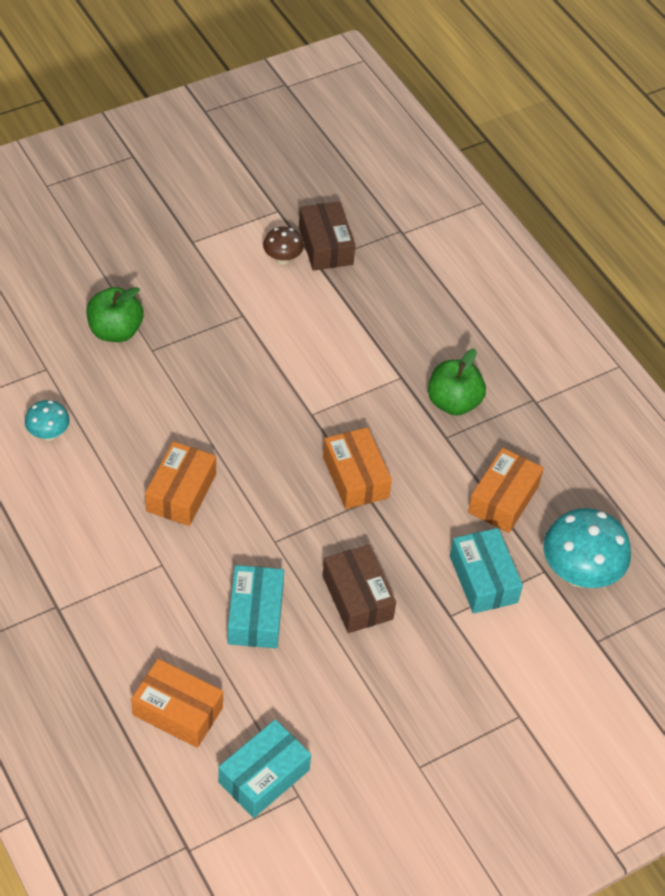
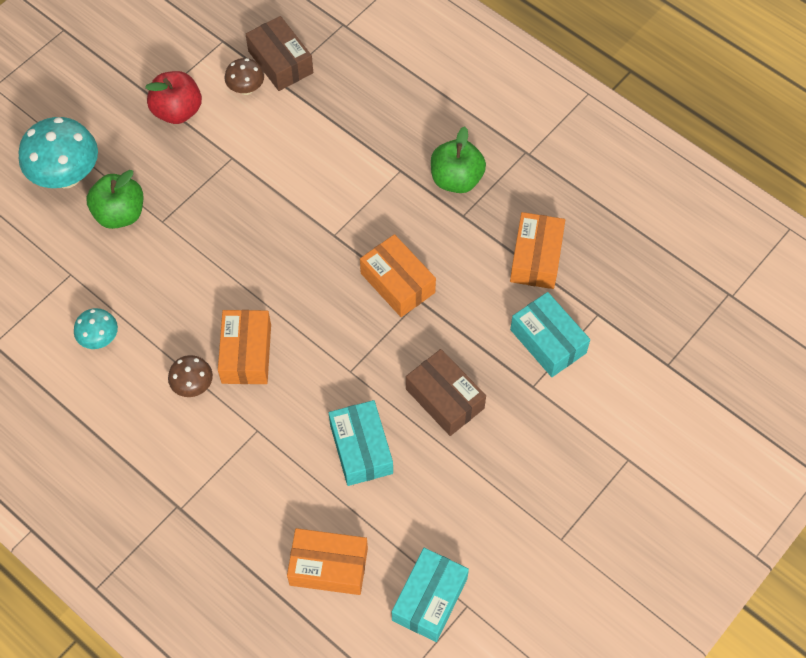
camera: 15 degrees left, 10 degrees up
(118, 504) = (193, 386): none -> brown mushroom
(208, 258) = (177, 111): none -> red apple
(579, 573) = (628, 306): turquoise mushroom -> turquoise mushroom (67, 176)

